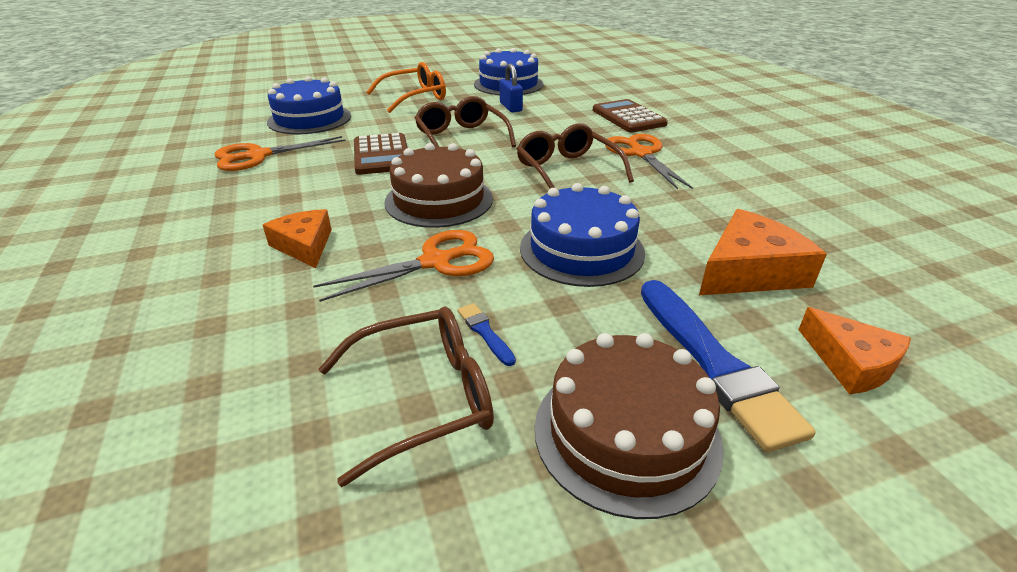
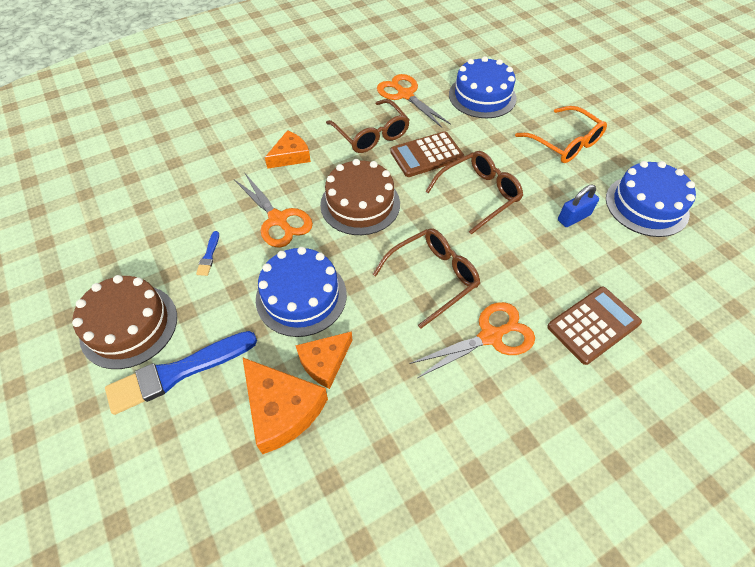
camera: 80 degrees right, 20 degrees up
(424, 398) = (160, 240): brown glasses -> brown glasses (371, 134)
(485, 332) = (209, 255): blue brush -> blue brush turned 135 degrees clockwise
(851, 362) = (175, 457): orange cheese -> orange cheese (324, 362)

